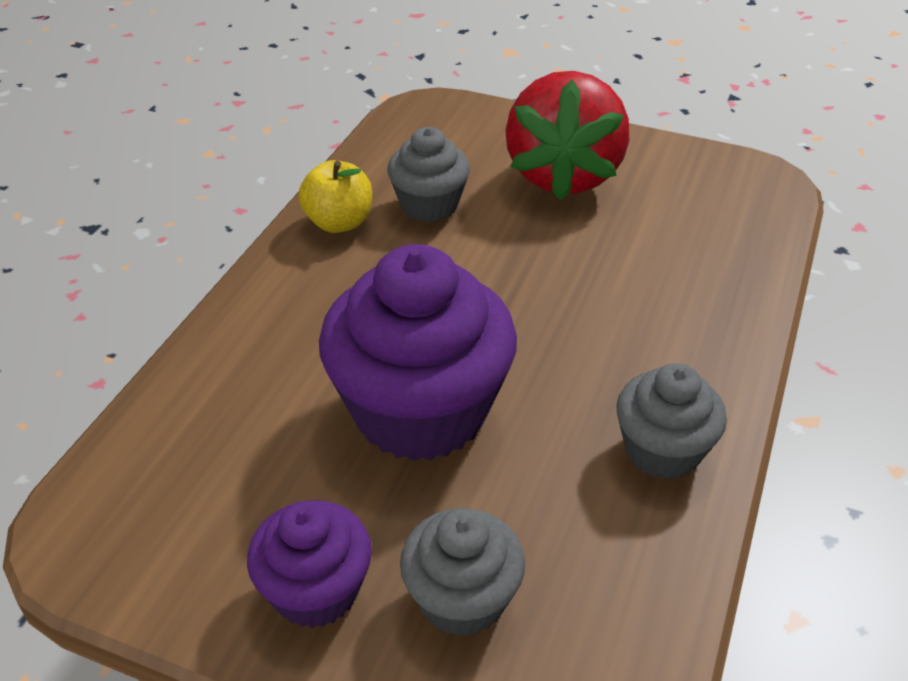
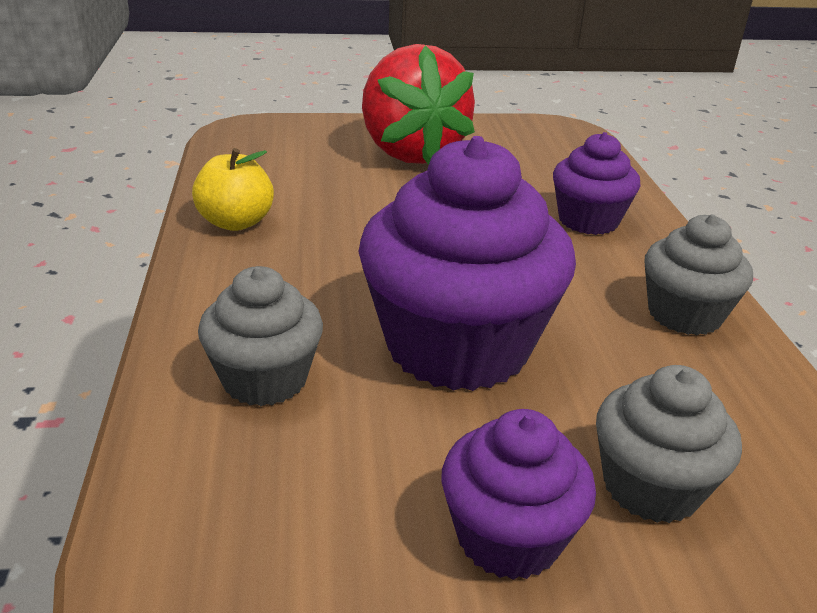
camera: 30 degrees left, 10 degrees down
(429, 205) = (313, 193): grey cupcake -> grey cupcake (265, 379)
(671, 310) = (588, 220): none -> purple cupcake

